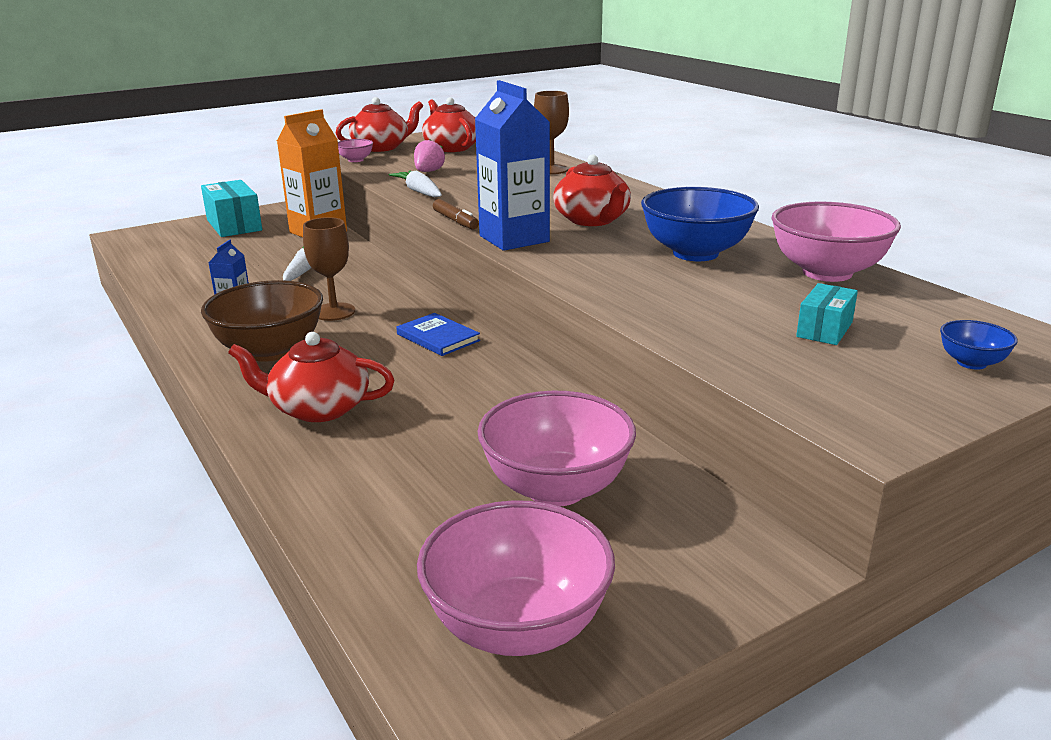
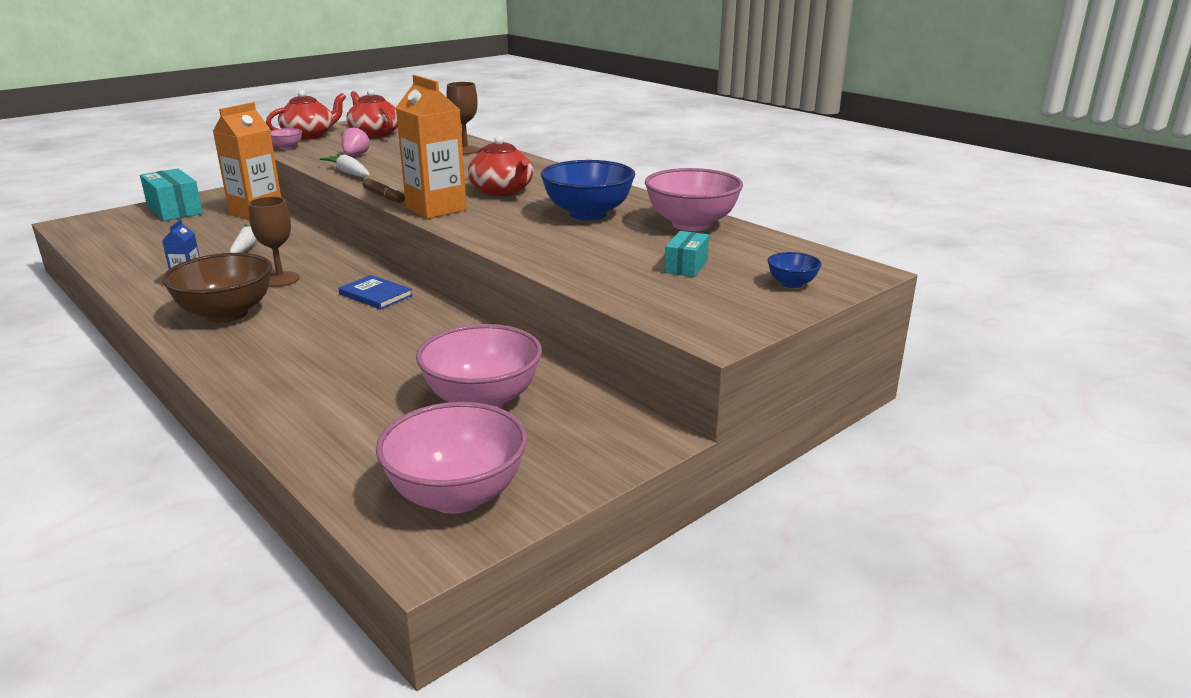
camera: 10 degrees left, 0 degrees up
(318, 408) = (277, 356): red teapot -> none
(514, 239) = (436, 209): blue carton -> orange carton

